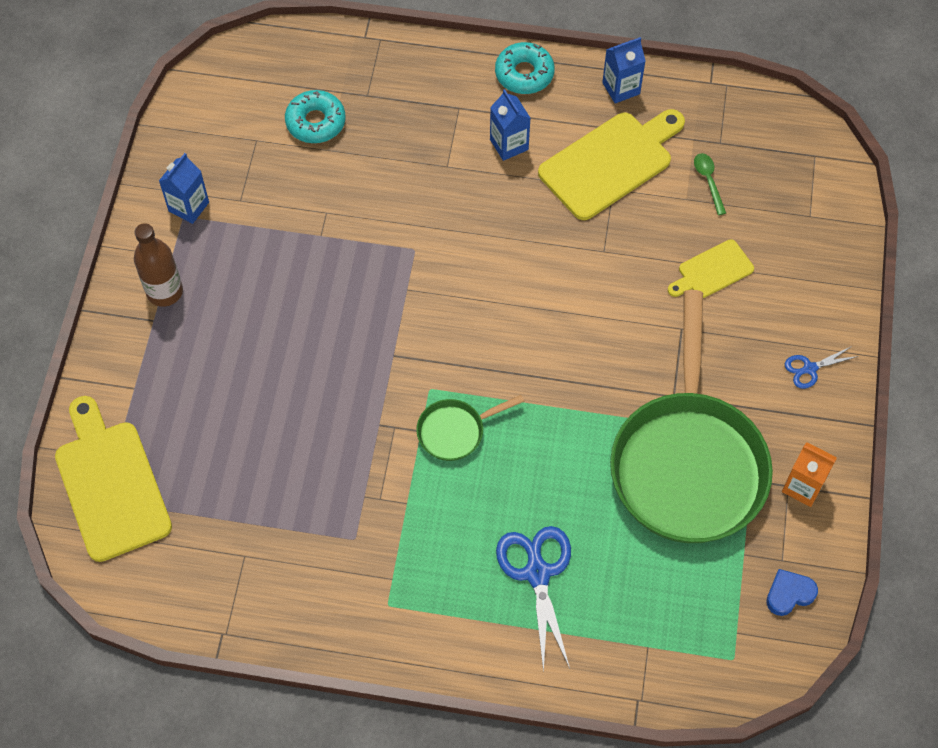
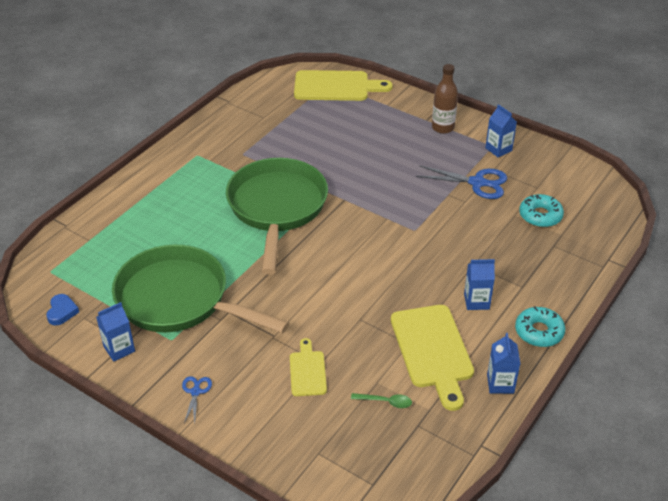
camera: 115 degrees right, 20 degrees down
(455, 431) = (277, 208): green pan -> green pan, size x2.37
(537, 573) = (167, 212): blue scissors -> blue scissors (477, 183)
(803, 486) = (119, 349): orange carton -> blue carton

